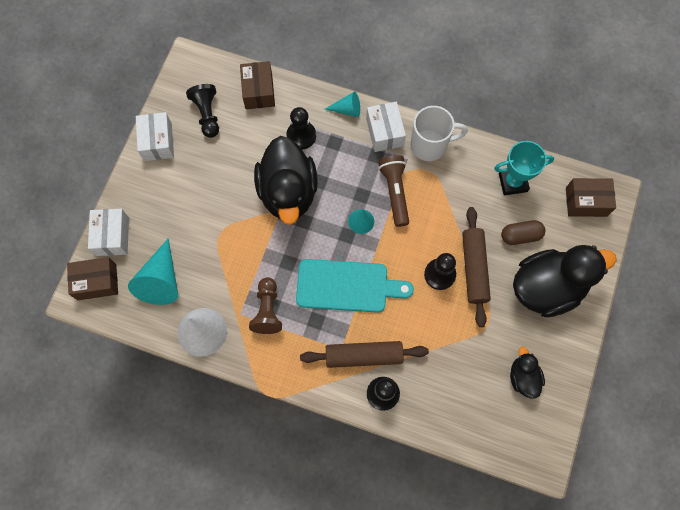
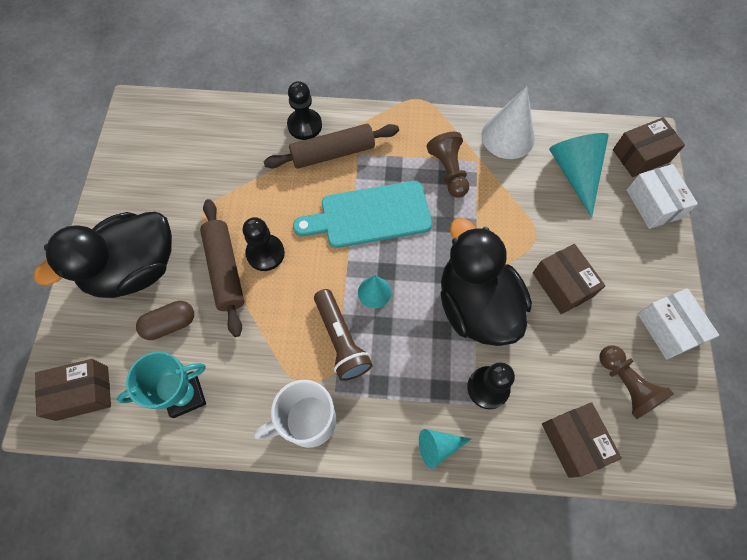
camera: 165 degrees right, 5 degrees down
(207, 114) = (626, 385): black pawn -> brown pawn
(217, 191) = (562, 285): none -> brown box
(384, 132) = (375, 425): white box -> none
(523, 377) = (159, 172): black duck -> none

